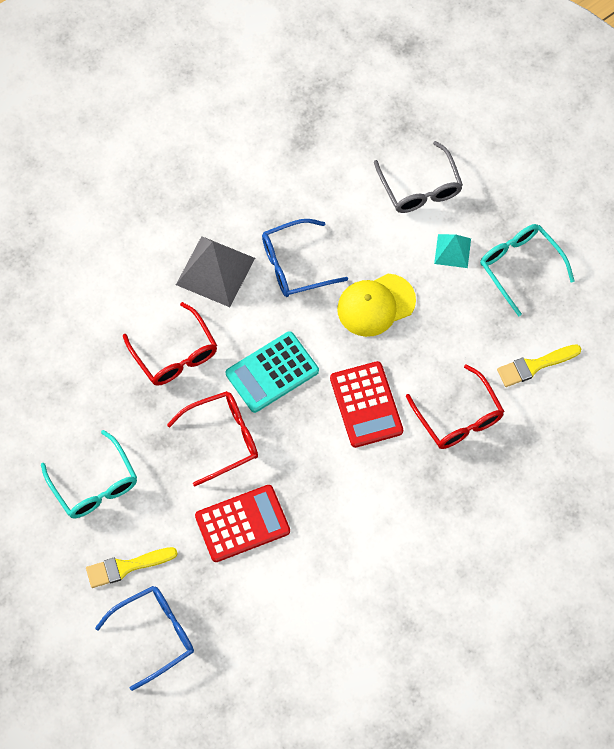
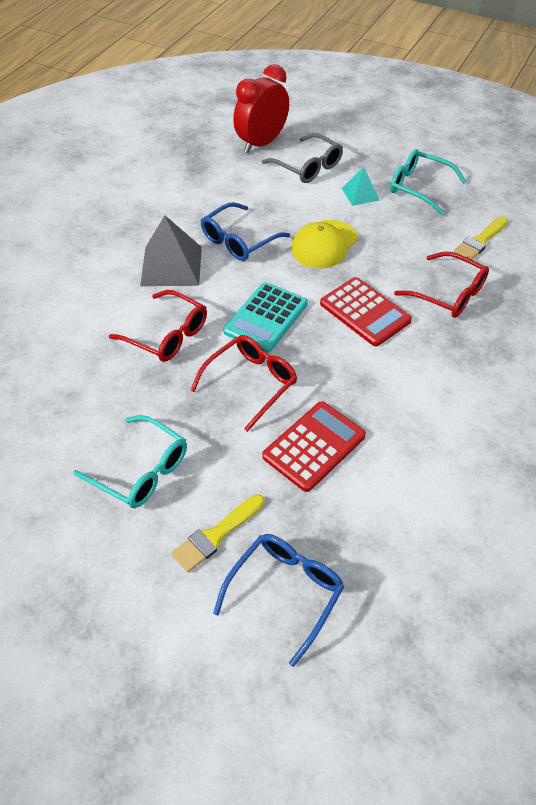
camera: 25 degrees left, 15 degrees down
(390, 130) = (261, 143): none -> red clock

